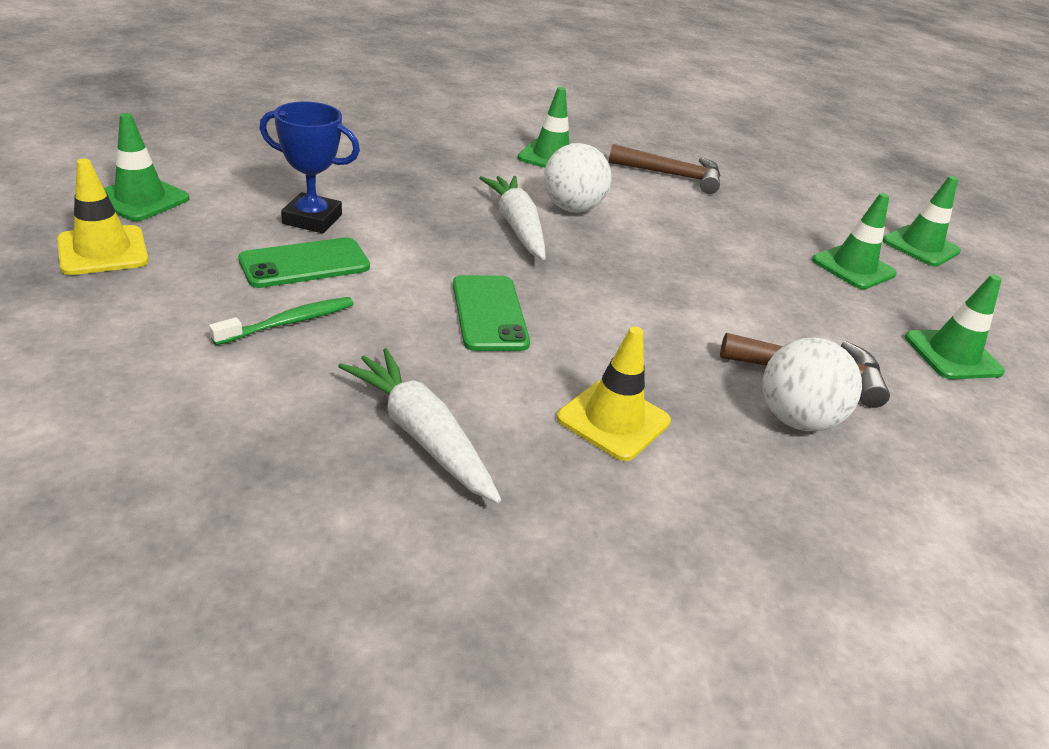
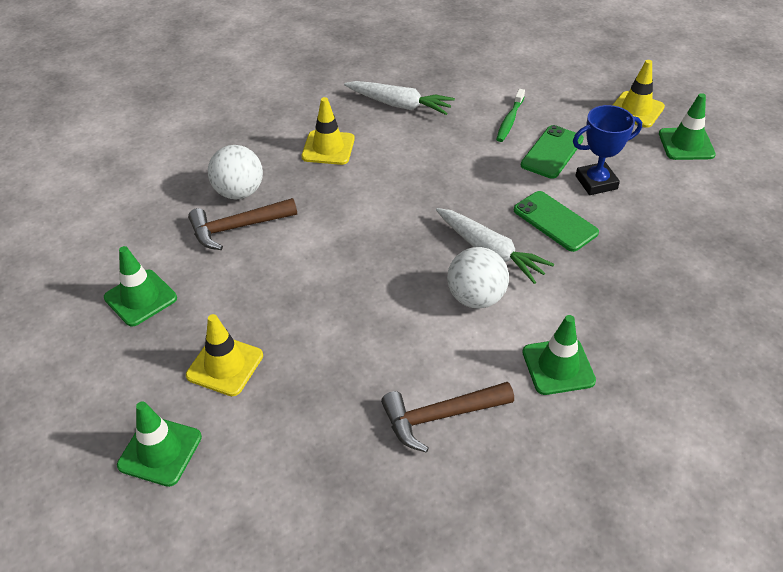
camera: 155 degrees right, 10 degrees up
(489, 313) = (434, 173): green phone -> green phone (555, 221)
(853, 267) = (225, 365): green traffic cone -> yellow traffic cone

